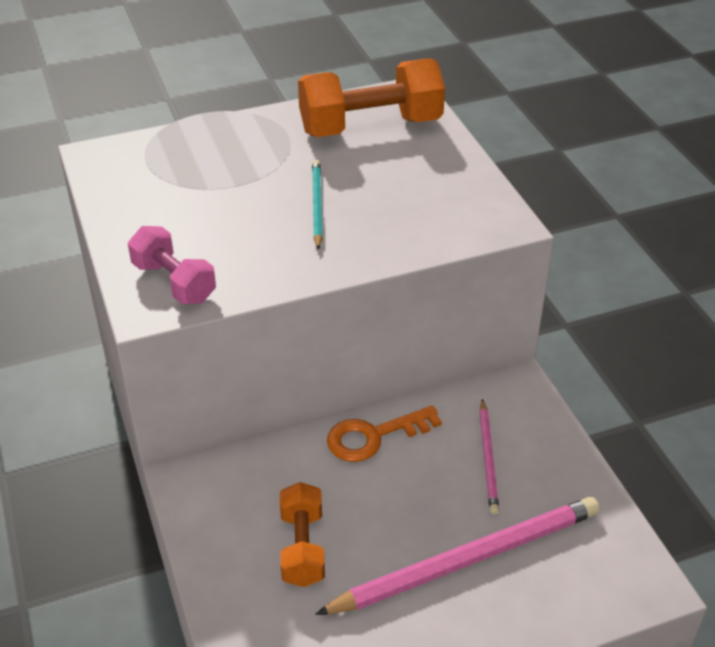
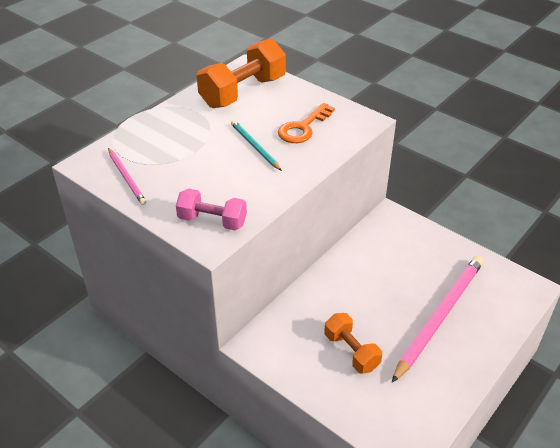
camera: 30 degrees left, 0 degrees up
(374, 436) = (338, 274): orange key -> orange key (303, 128)
(488, 458) = (406, 260): pink pencil -> pink pencil (126, 178)

